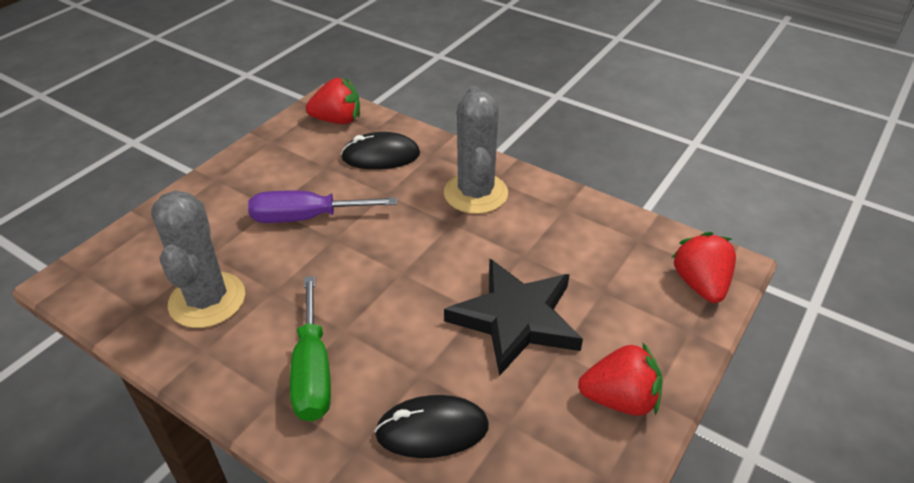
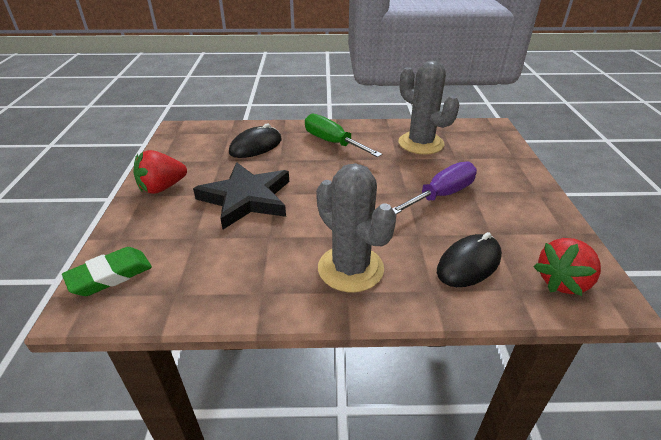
camera: 145 degrees right, 5 degrees down
(700, 284) = (110, 275): red strawberry -> green eraser

